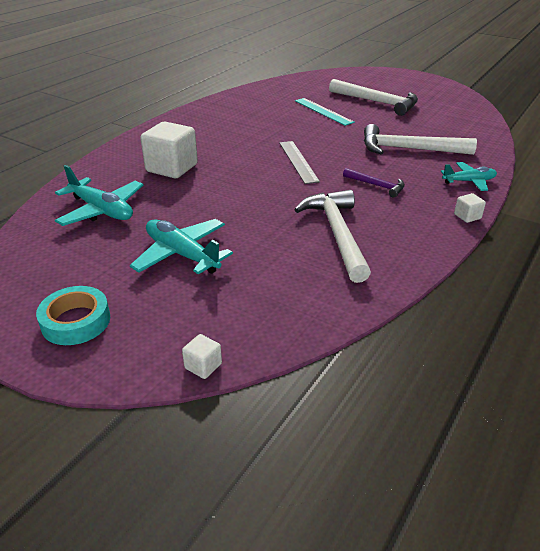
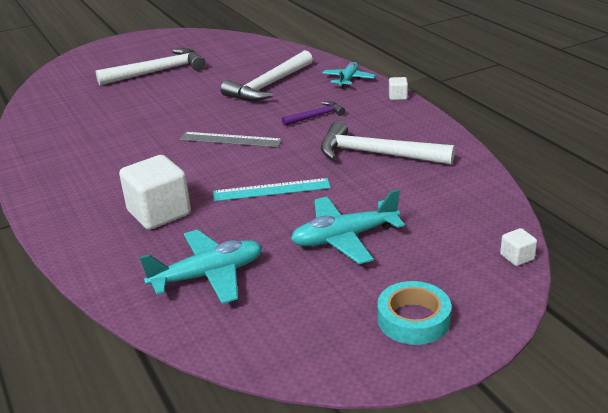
camera: 60 degrees left, 5 degrees down
(323, 111) = (139, 101): turquoise ruler -> turquoise ruler (271, 190)

